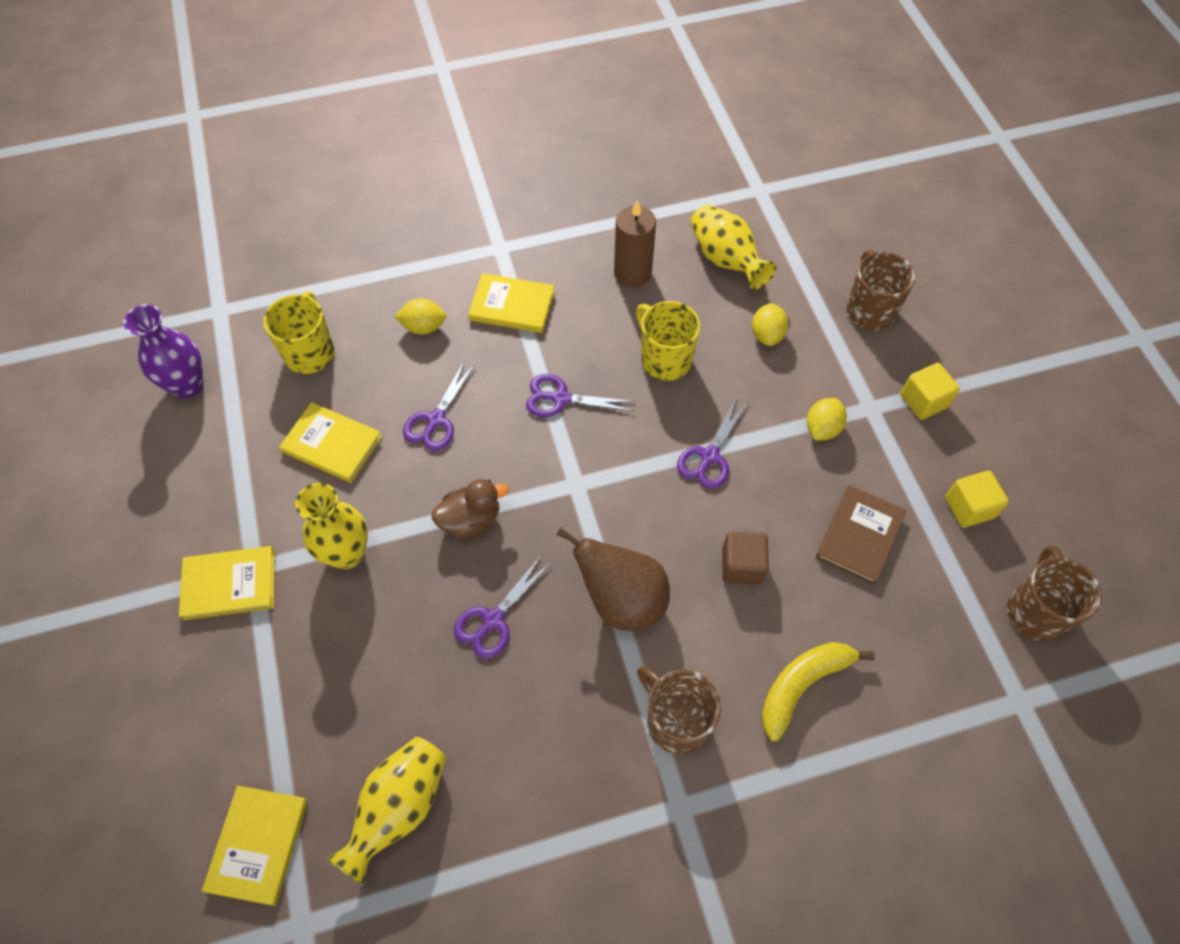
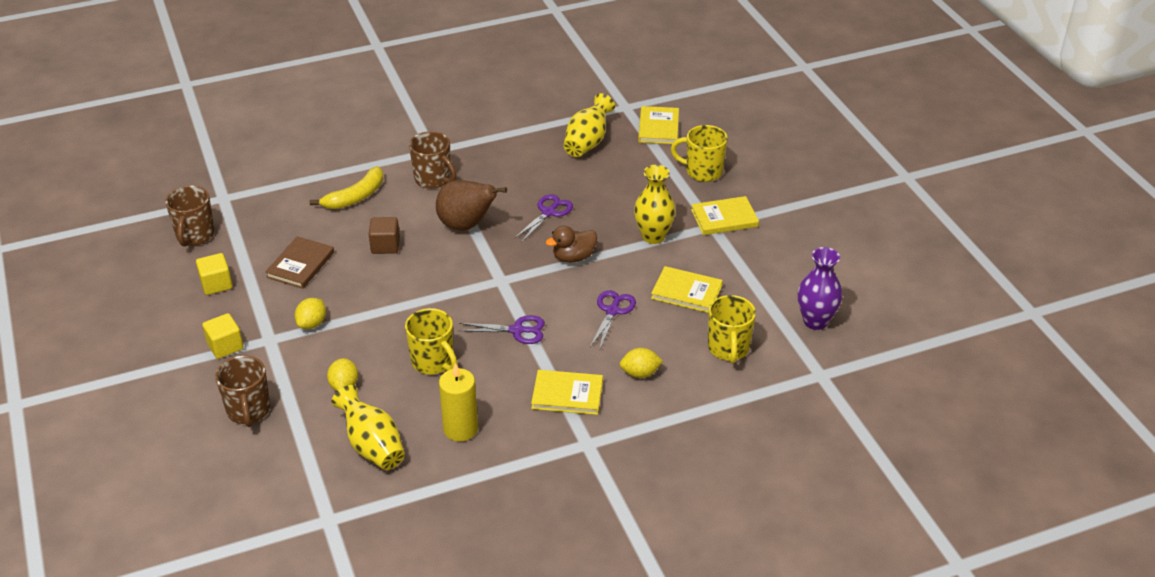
camera: 175 degrees right, 20 degrees down
(223, 703) = (702, 172): none -> yellow mug
(632, 273) = (460, 429): brown candle -> yellow candle
(709, 456) = (401, 302): purple scissors -> none

